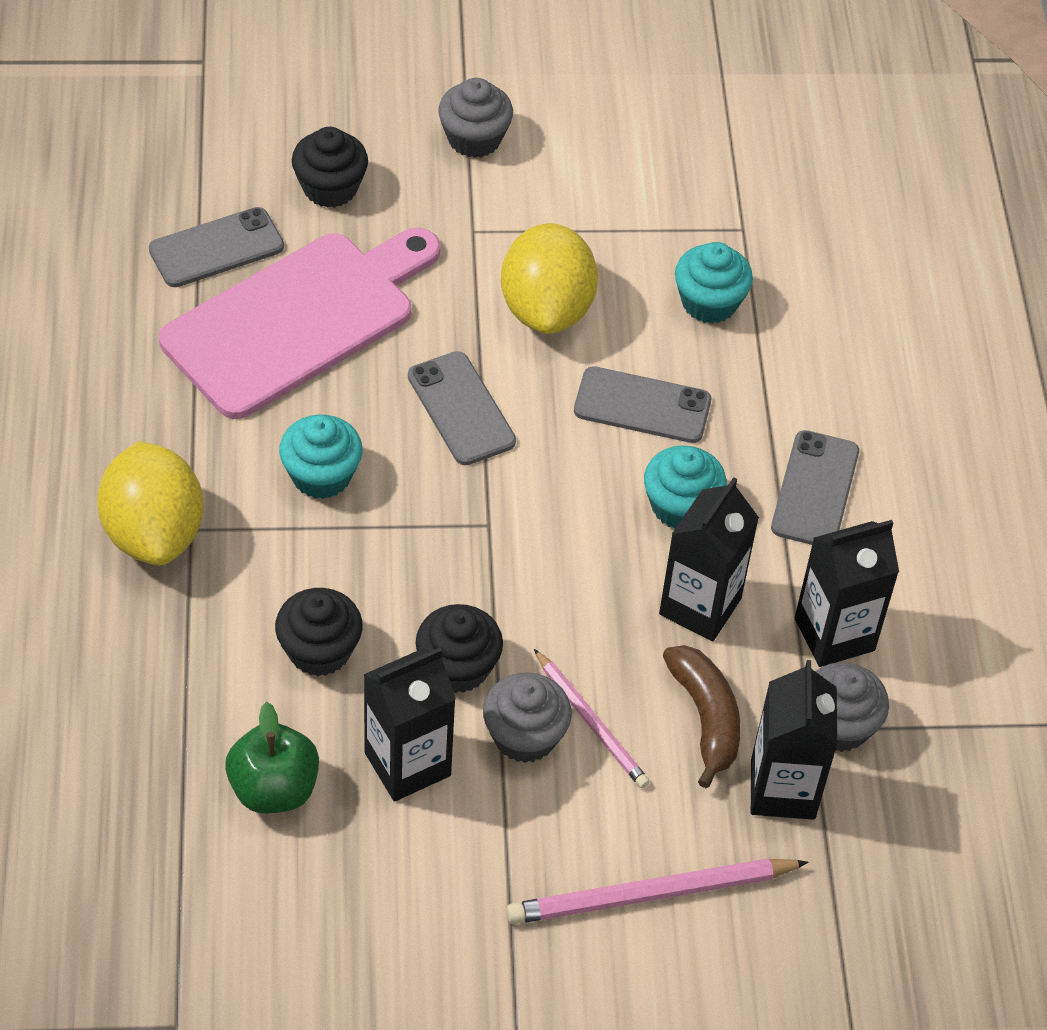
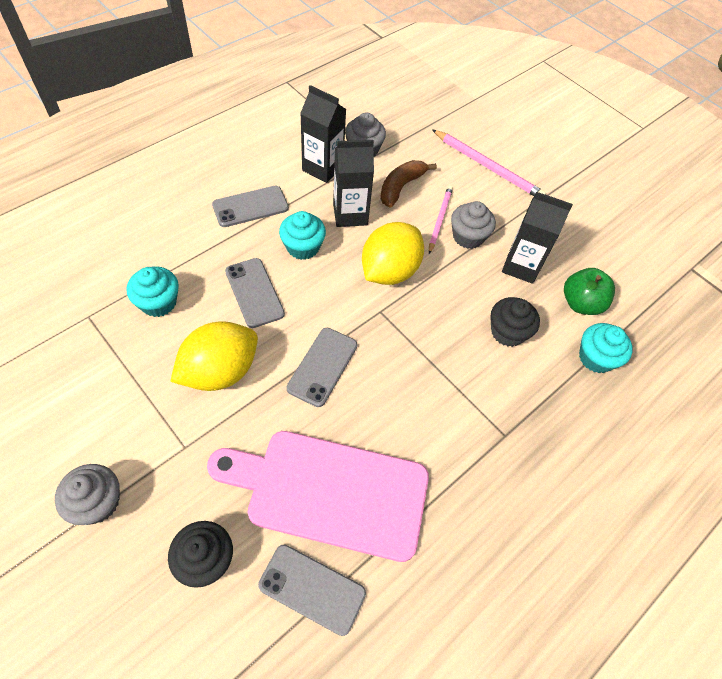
camera: 130 degrees left, 5 degrees up
(154, 533) = (524, 451): yellow lemon -> yellow lemon (389, 271)
(321, 475) = (419, 400): turquoise cupcake -> turquoise cupcake (596, 358)
(458, 667) = (462, 277): black cupcake -> none
(782, 789) = (407, 152): black carton -> none

